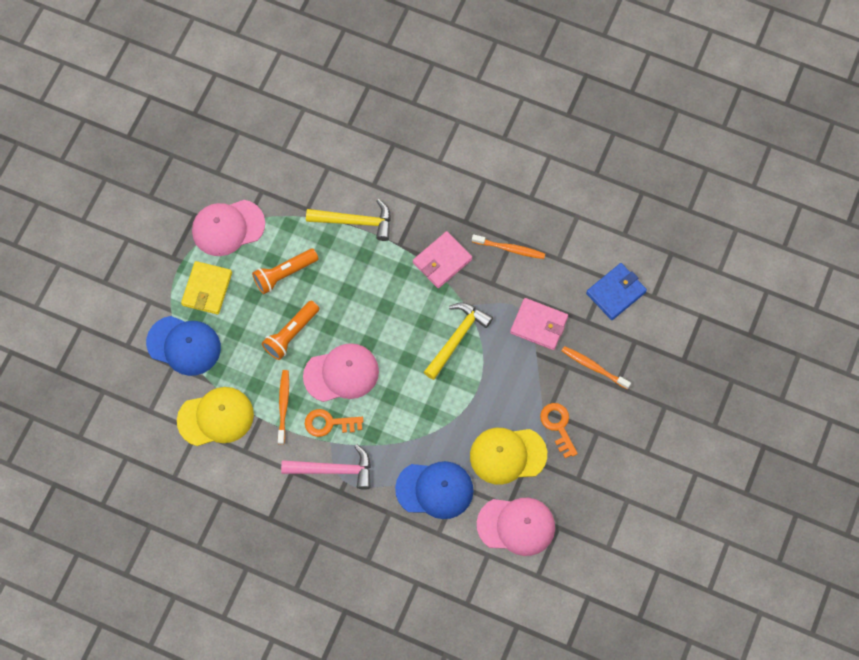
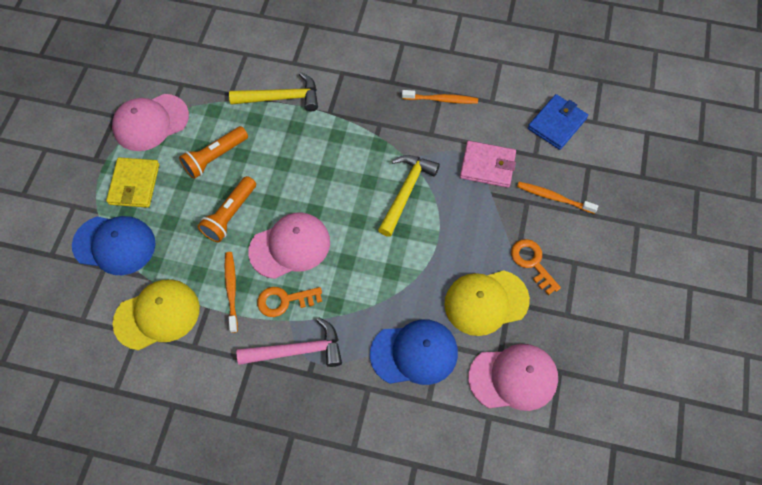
camera: 10 degrees left, 5 degrees down
(442, 261) = (376, 121): pink wallet -> none

